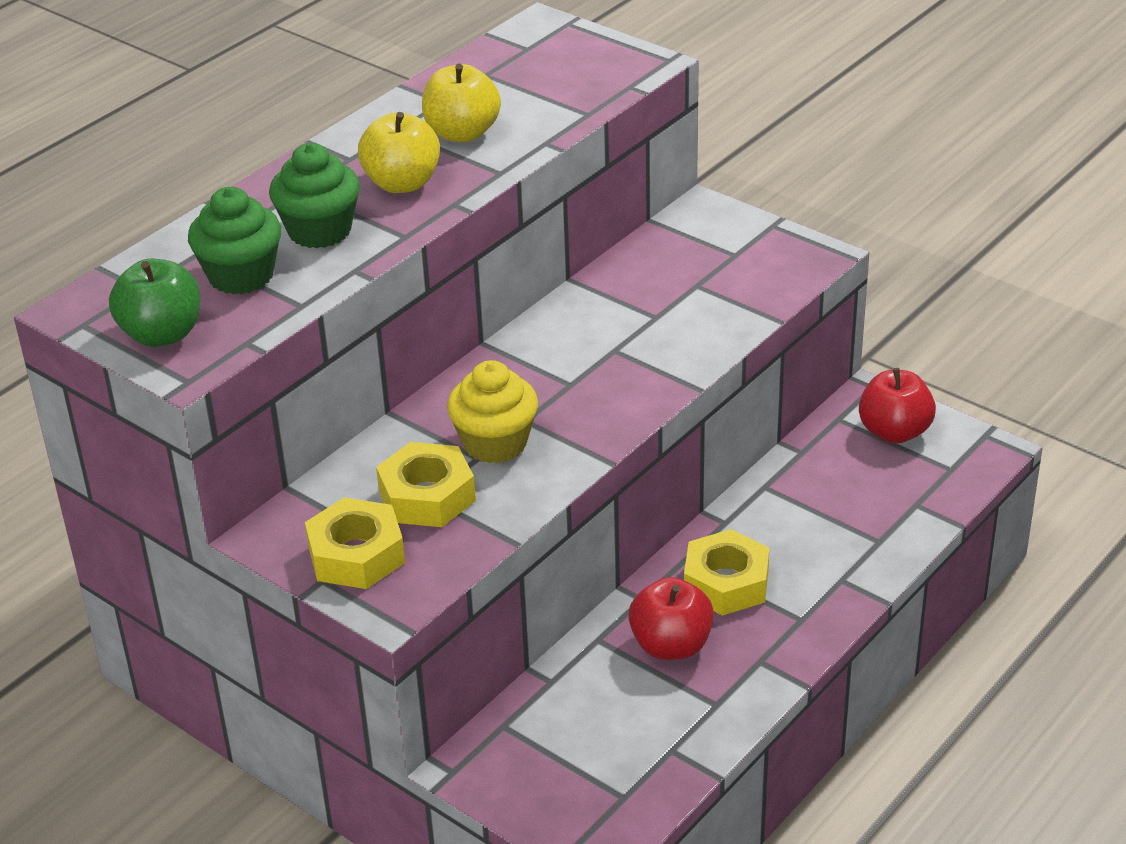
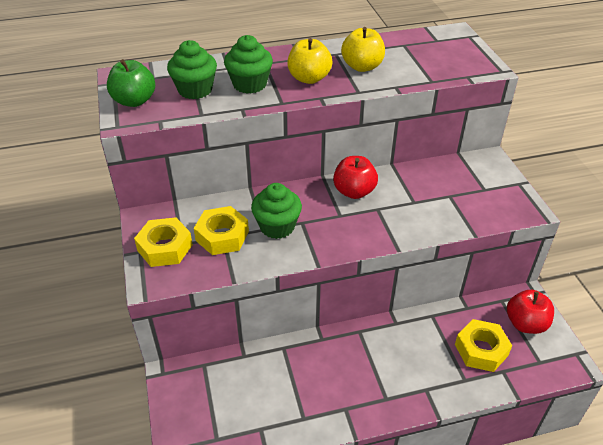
camera: 35 degrees right, 5 degrees up
(495, 443) = (277, 226): yellow cupcake -> green cupcake
(671, 645) = (312, 372): red apple -> red apple (354, 191)
(726, 583) = (367, 355): yellow nut -> yellow nut (481, 350)

